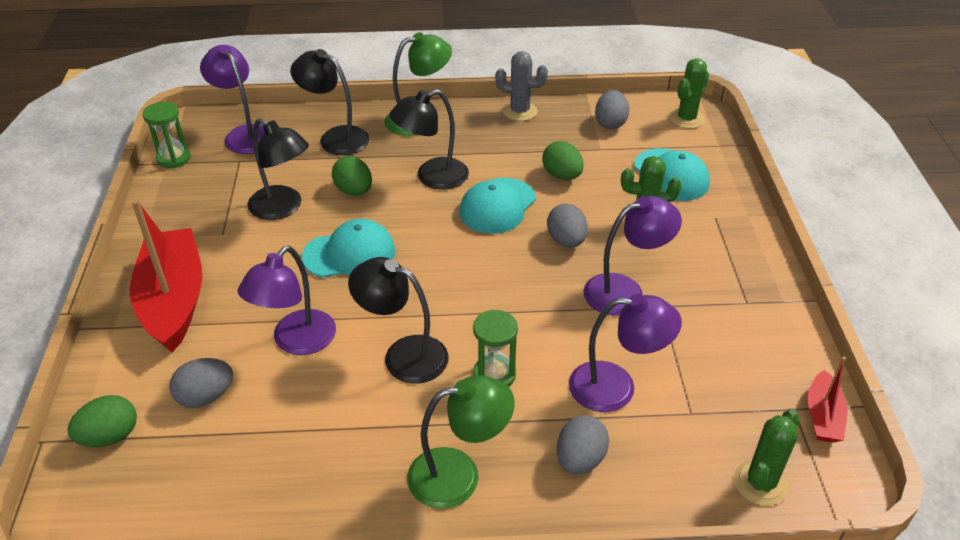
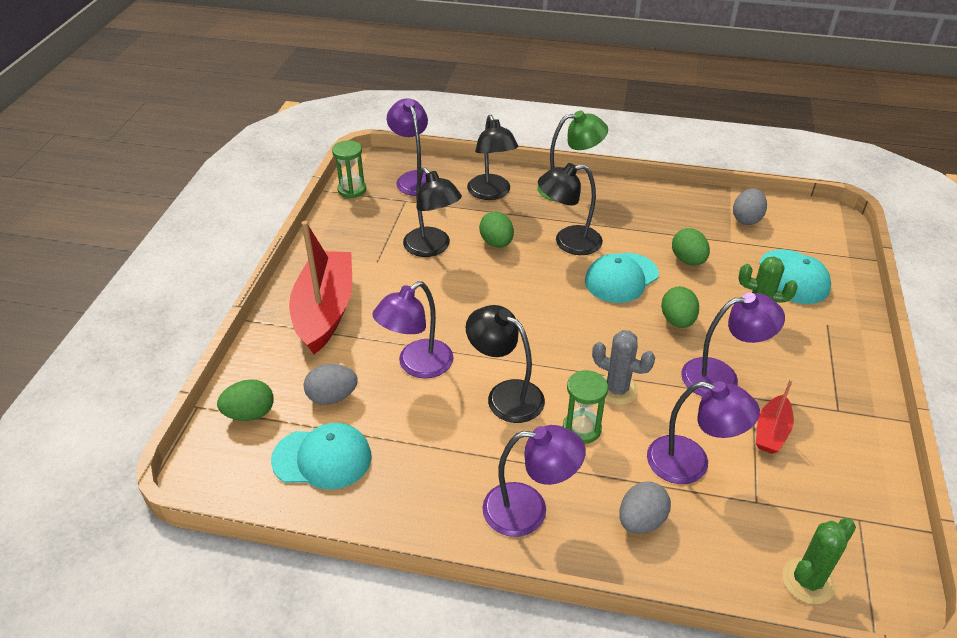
camera: 15 degrees right, 0 degrees up
(335, 138) = (491, 193): black lamp -> black lamp turned 150 degrees counterclockwise
(349, 253) = (480, 297): turquoise cap -> turquoise cap (322, 458)
(459, 475) = (529, 510): green lamp -> purple lamp
(520, 111) = (663, 195): grey cactus -> grey cactus (617, 390)
(566, 241) = (677, 321): grey egg -> green egg
(686, 119) = (822, 226): green cactus -> none
(823, 416) = (887, 533): red boat -> red boat (771, 432)

